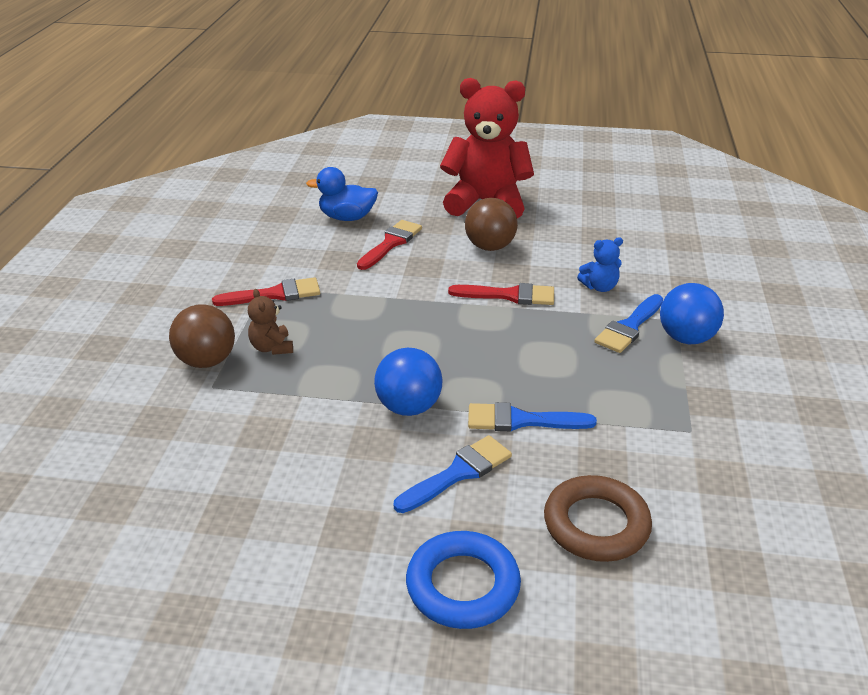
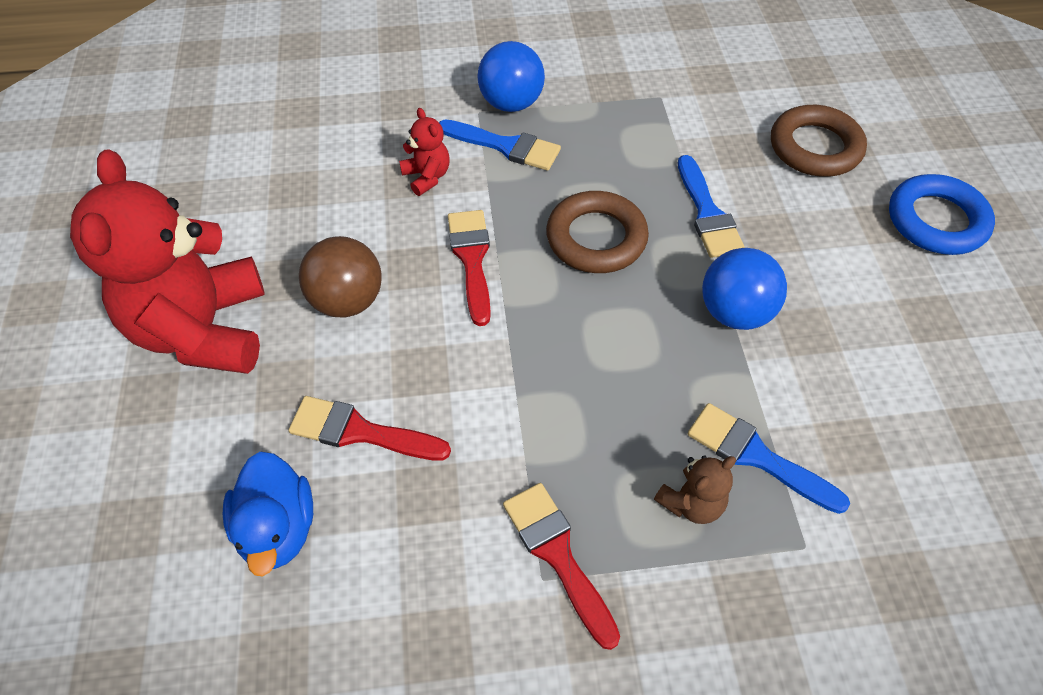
camera: 105 degrees left, 20 degrees up
(207, 361) = (758, 581): brown ball -> none
(458, 473) = (810, 249): blue brush -> blue brush (756, 456)
(511, 354) = (596, 238): none -> brown ring
(599, 287) = (427, 177): blue teddy bear -> red teddy bear

